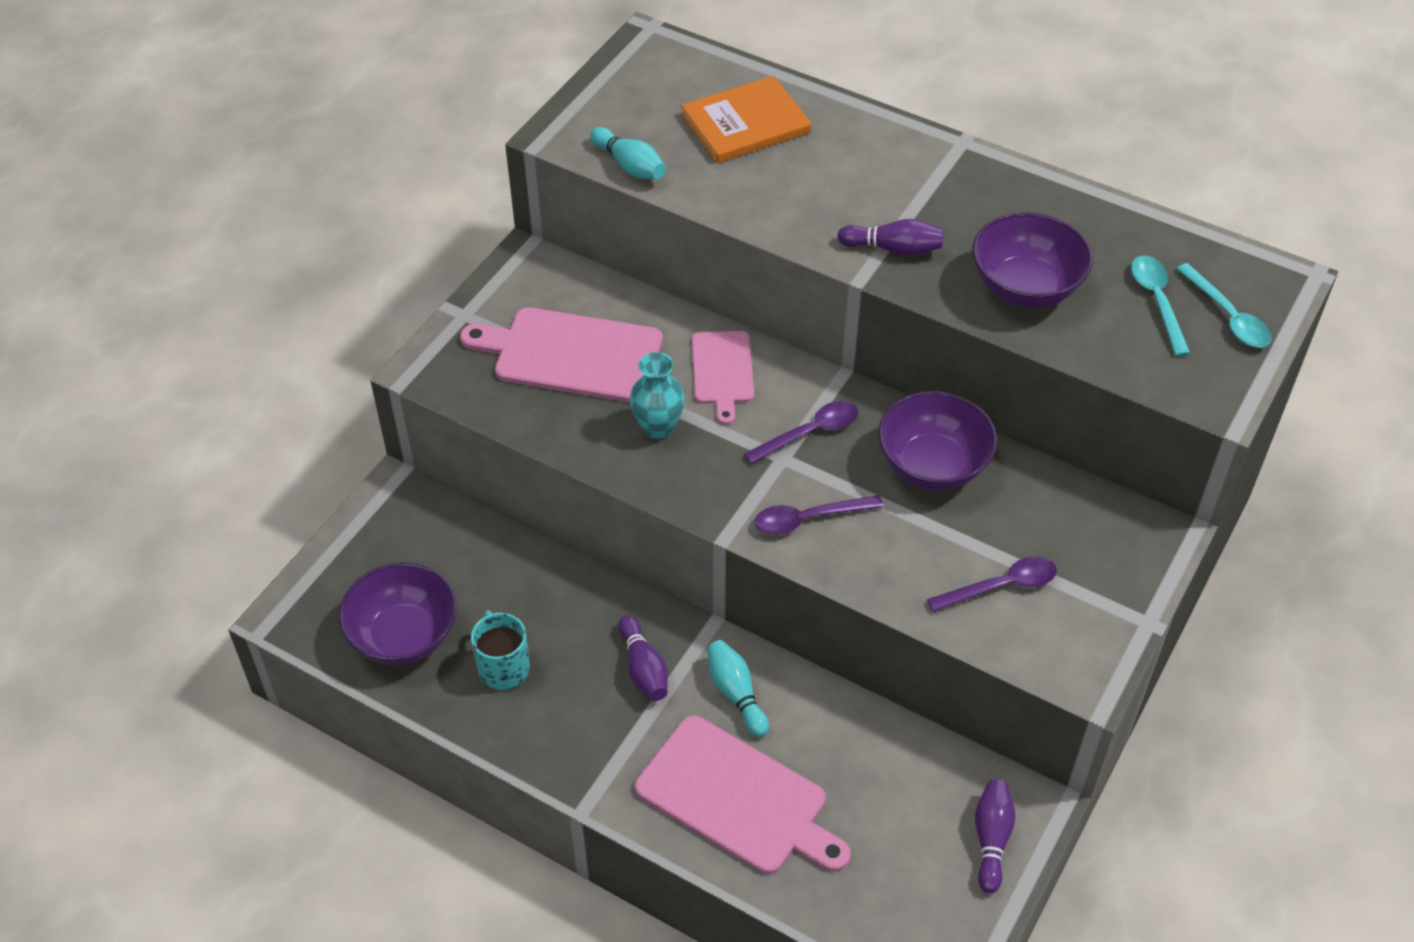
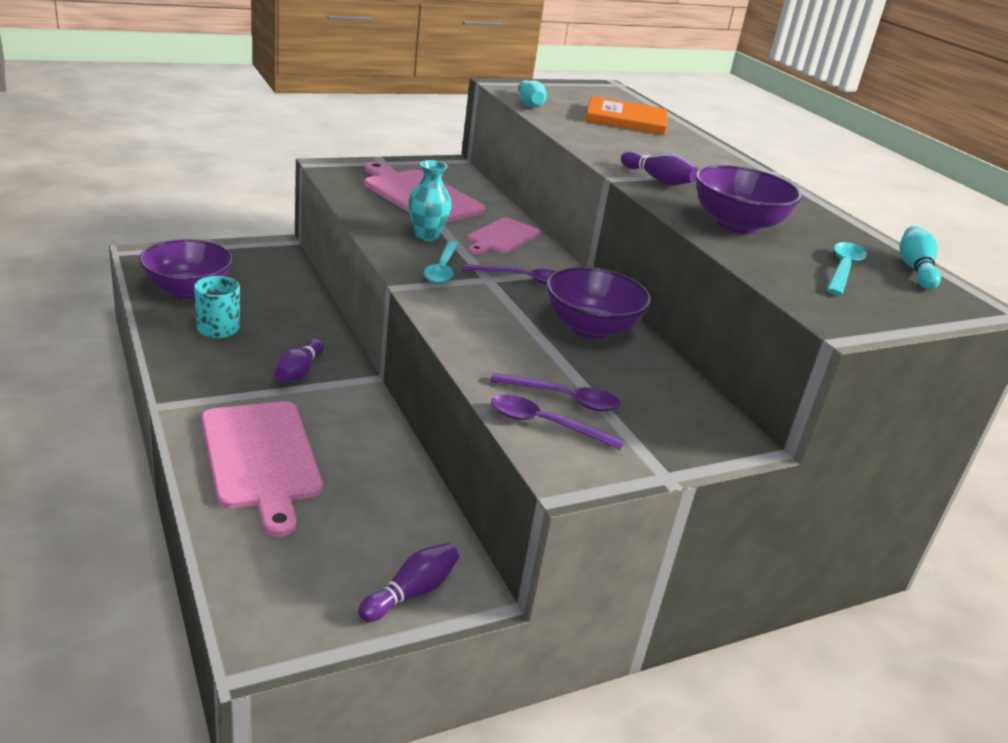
camera: 30 degrees right, 20 degrees down
(736, 693) = (338, 413): turquoise bowling pin -> turquoise bowling pin (915, 269)
(808, 519) = (465, 306): purple spoon -> purple spoon (545, 424)
(1227, 316) = (901, 298): turquoise spoon -> turquoise spoon (442, 269)

